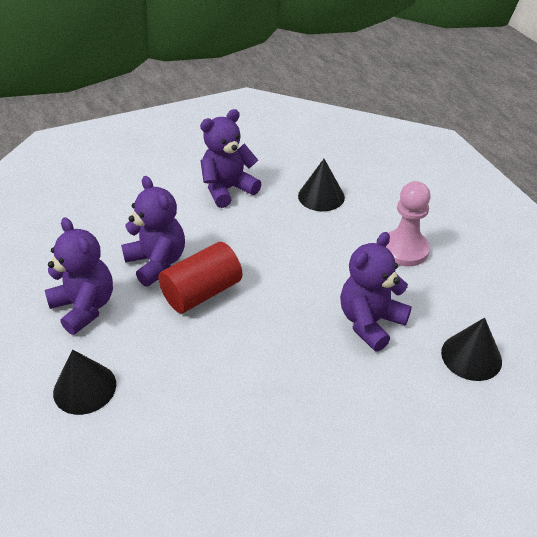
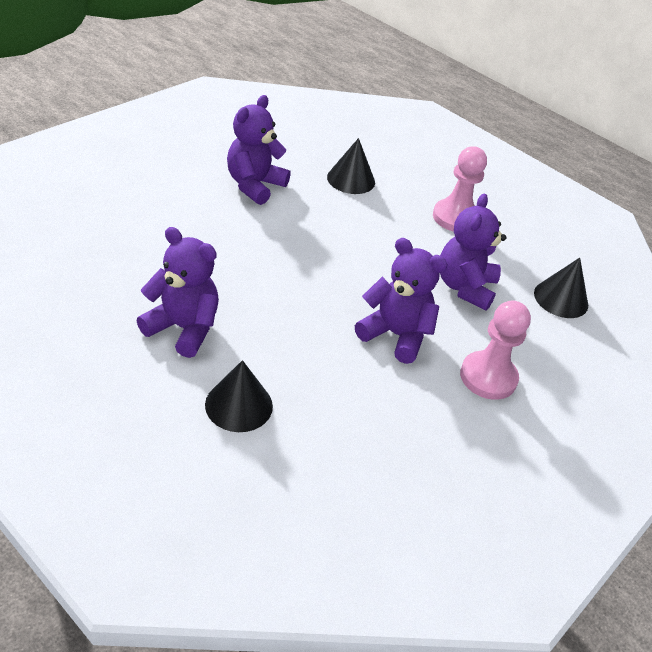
camera: 30 degrees left, 0 degrees up
(157, 263) = (230, 270): purple teddy bear -> purple teddy bear (395, 335)
(202, 292) = (295, 290): red cylinder -> none
(336, 422) = (488, 377): none -> pink pawn

